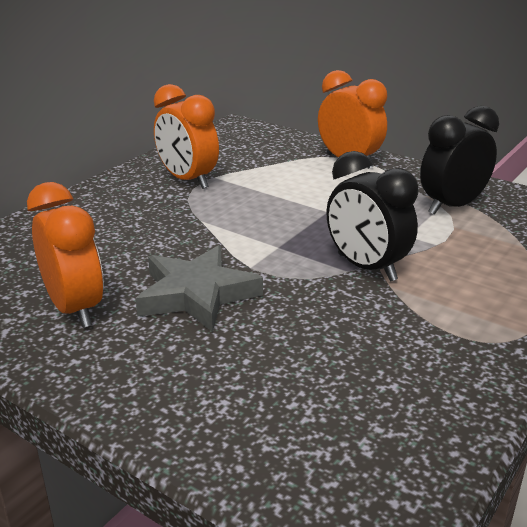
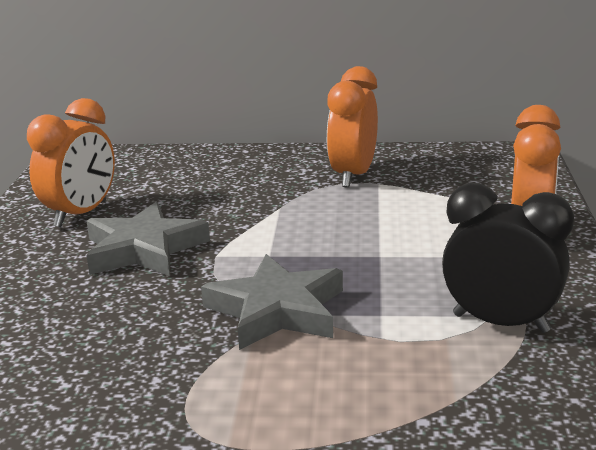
camera: 60 degrees right, 5 degrees down
(366, 267) = (276, 310): black clock -> grey star

